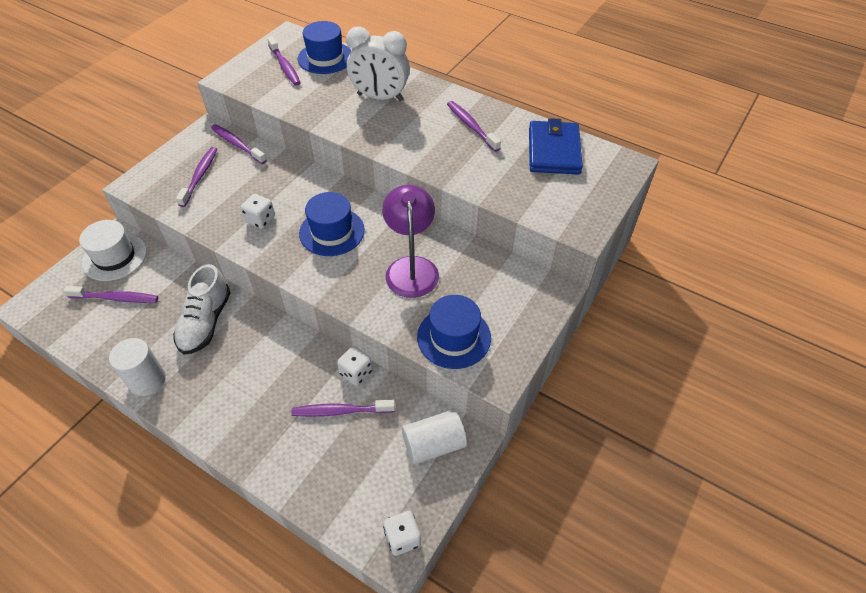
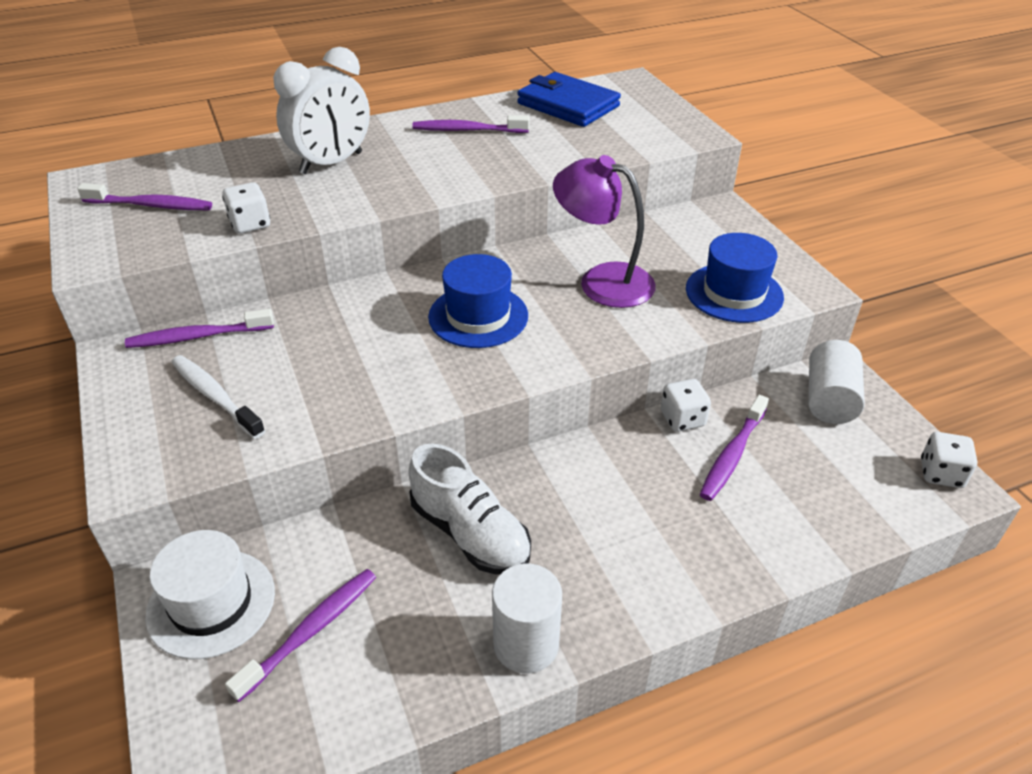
camera: 55 degrees left, 10 degrees down
(199, 176) = (216, 397): purple toothbrush -> white toothbrush
(260, 220) = (384, 368): white dice -> white dice (250, 224)
(325, 58) = (187, 171): blue hat -> none

